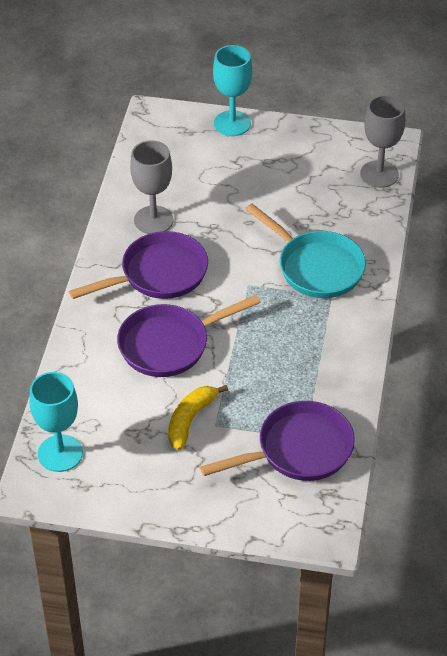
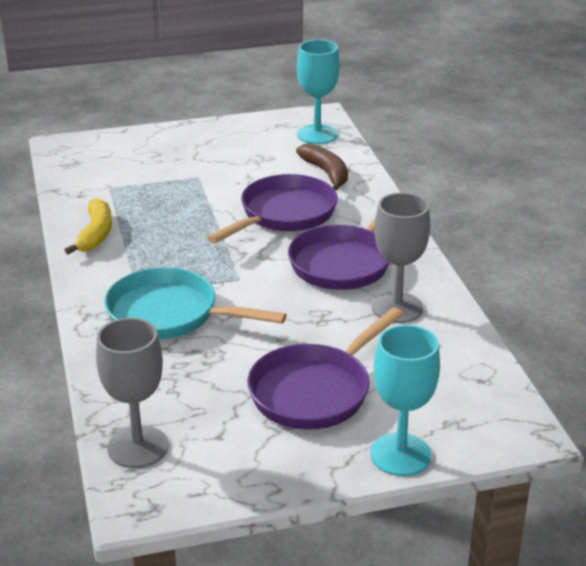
camera: 155 degrees right, 15 degrees down
(95, 388) = (326, 173): none -> brown banana
(190, 420) = (223, 175): yellow banana -> yellow banana (95, 234)
(299, 450) = (111, 180): purple pan -> purple pan (315, 391)

